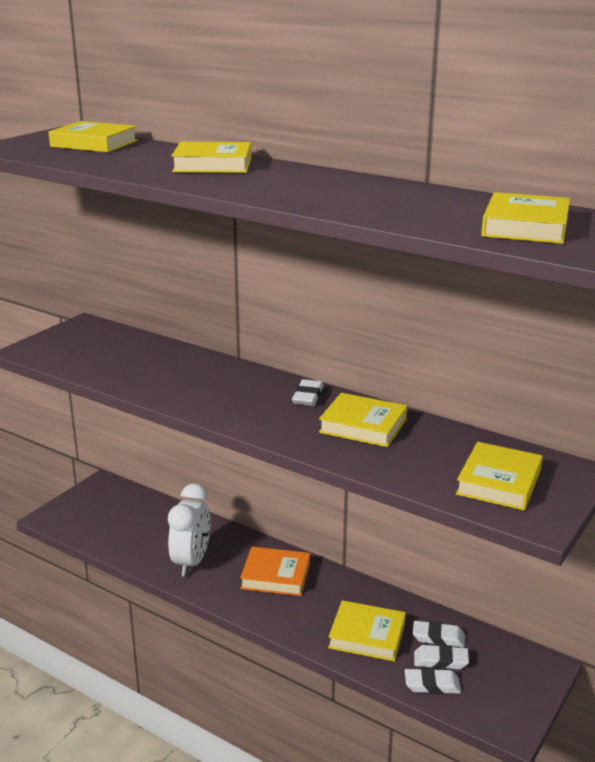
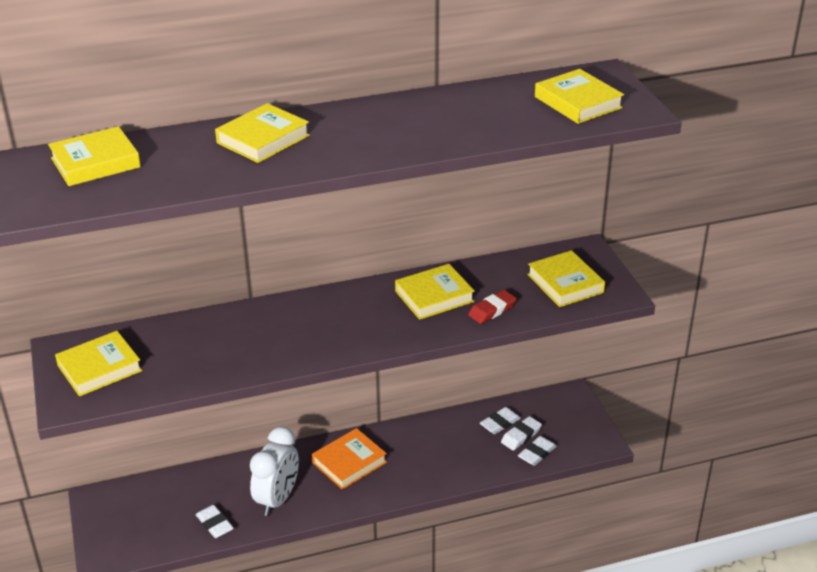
camera: 50 degrees left, 10 degrees up
(191, 562) = (277, 499): white clock -> white clock turned 60 degrees clockwise
(308, 397) = (362, 298): white eraser -> white eraser (214, 524)
(367, 635) = (462, 454): yellow book -> yellow book (99, 368)
(390, 461) = (492, 310): none -> red eraser

